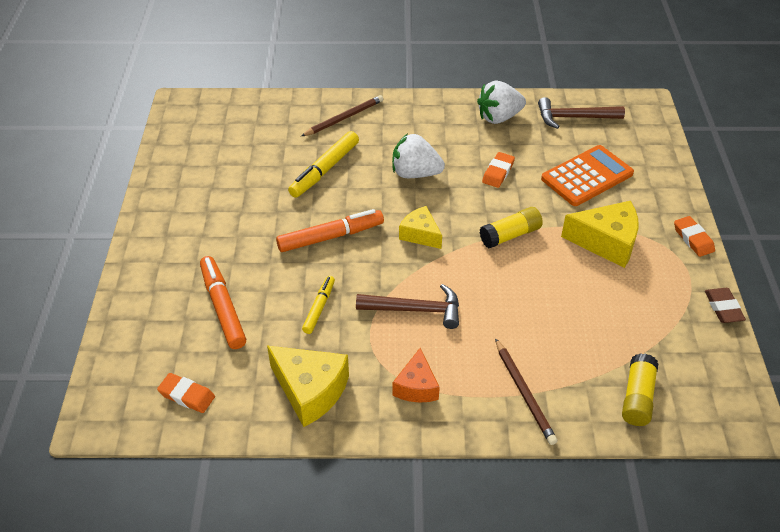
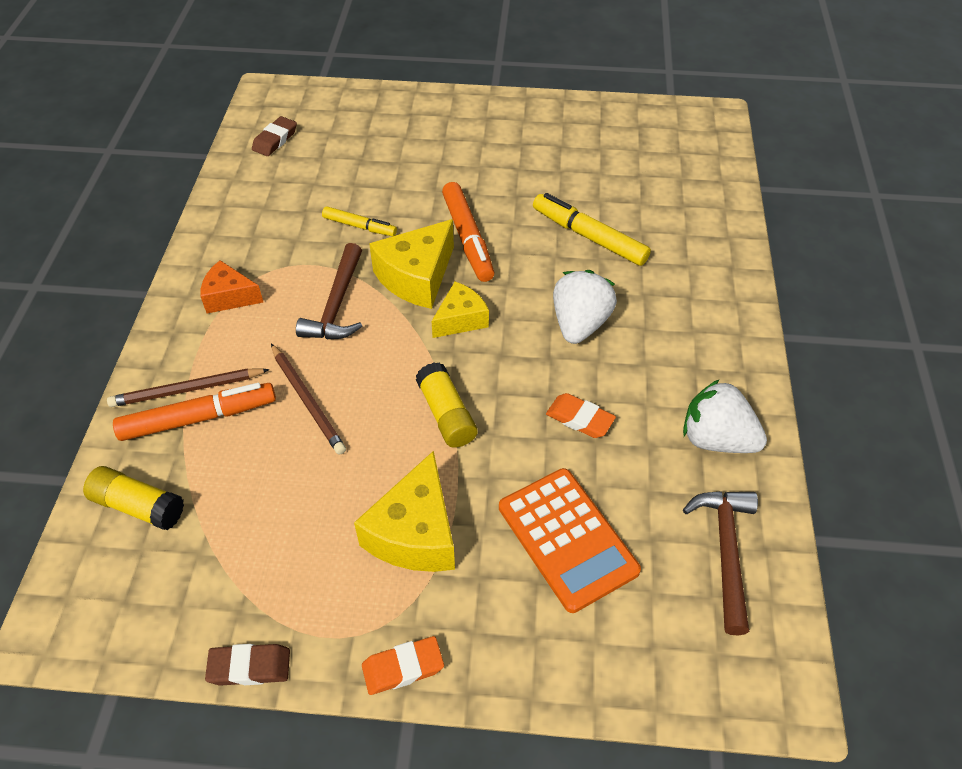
camera: 95 degrees right, 5 degrees up
(187, 395) = (275, 140): orange eraser -> brown eraser
(223, 307) = (377, 158): orange marker -> orange marker (198, 418)
(310, 391) = (252, 218): yellow cheese -> yellow cheese (417, 277)
(344, 118) = (698, 258): brown pencil -> brown pencil (307, 400)
(499, 117) = (716, 439): white strawberry -> white strawberry turned 45 degrees counterclockwise

